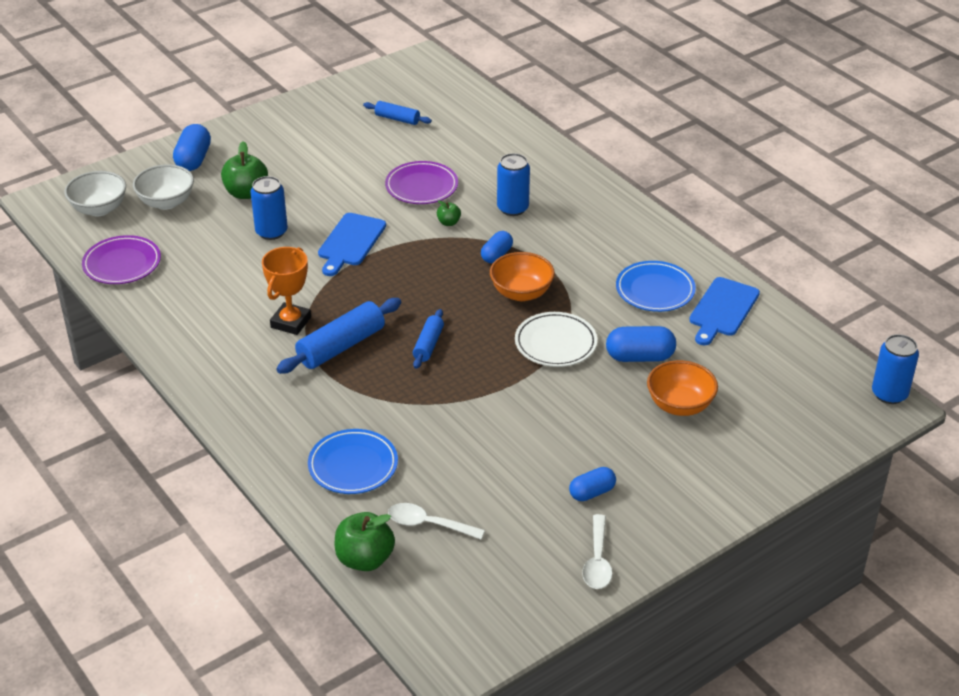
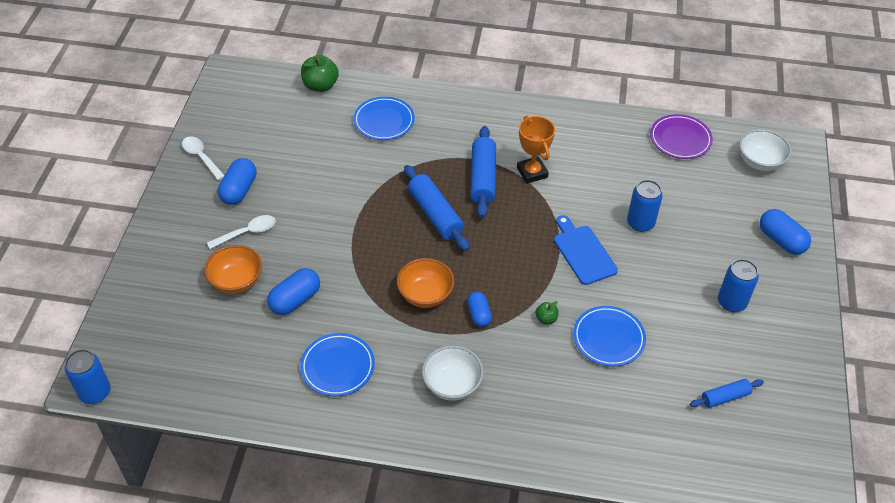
camera: 135 degrees right, 10 degrees up
(166, 202) = (734, 196): white bowl -> white bowl (452, 384)
(246, 193) = (704, 240): green apple -> none
(421, 186) = (608, 338): purple plate -> blue plate
(428, 345) = (435, 215): blue rolling pin -> blue rolling pin, size x1.74
(428, 524) = (309, 119): white spoon -> white spoon (247, 233)
(512, 208) = (521, 369): blue can -> blue can (731, 302)
(555, 343) = (360, 271): white plate -> none
(592, 492) = (239, 190): blue capsule -> blue capsule, size x1.52
(722, 310) = (273, 385): blue cutting board -> none

